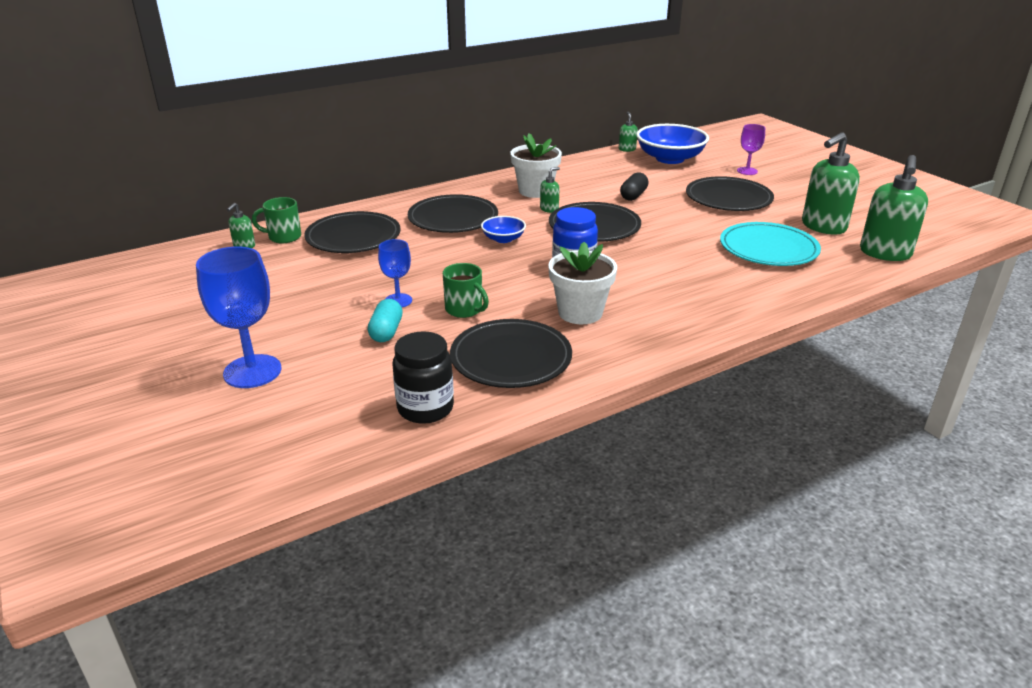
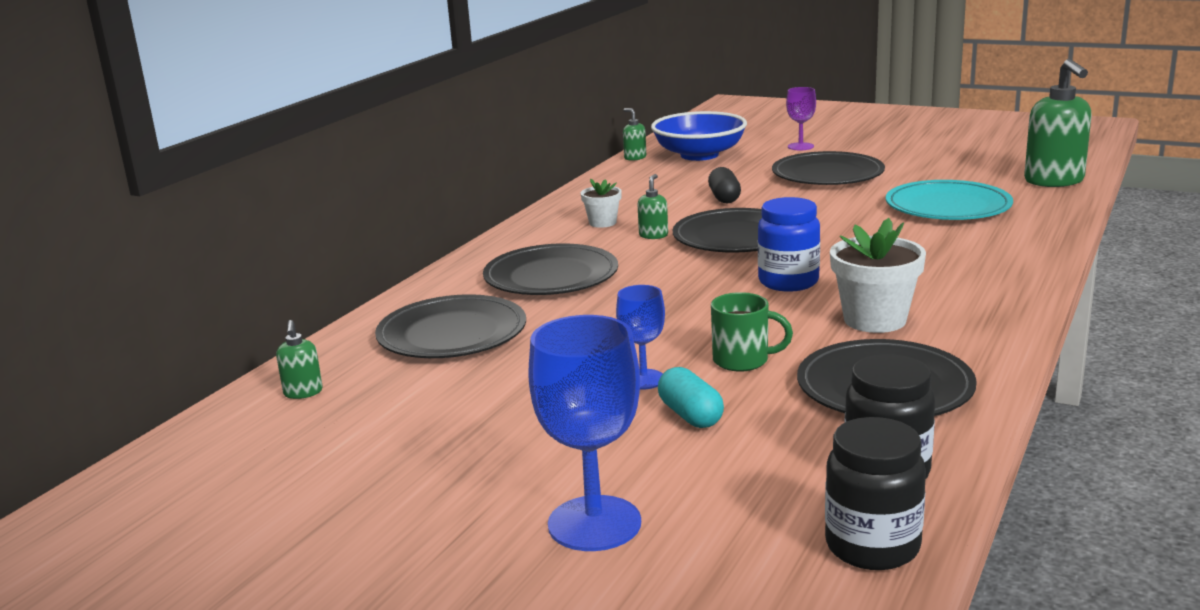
camera: 30 degrees left, 10 degrees down
(283, 237) = (346, 364): green mug -> none
(348, 445) = (872, 546): none -> black jar
(503, 239) = (654, 279): blue bowl -> none
(535, 191) = (602, 223): white flower pot -> white flower pot, size x0.57
(823, 227) = (961, 175): green soap dispenser -> none

